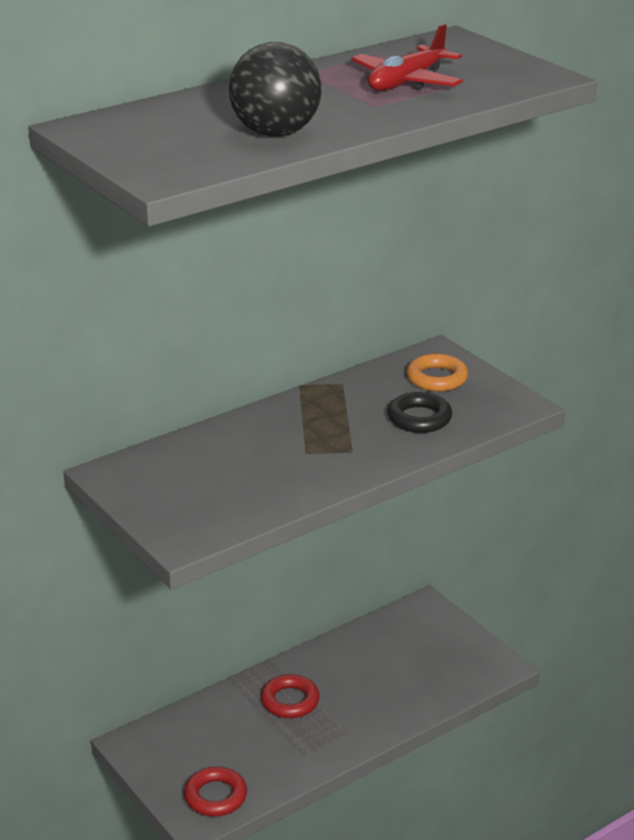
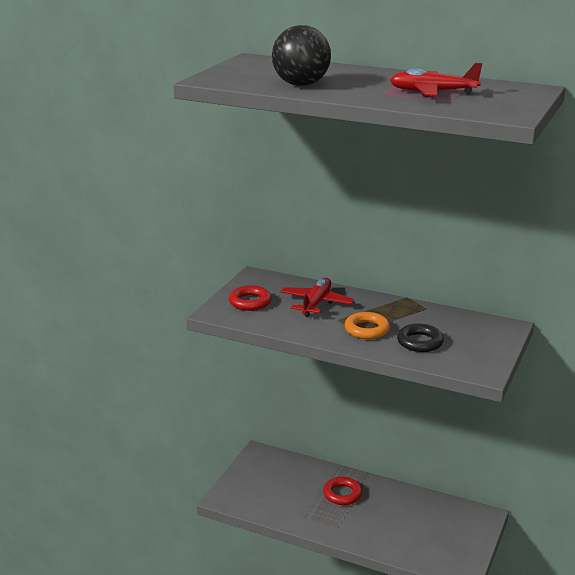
camera: 60 degrees right, 5 degrees down
(215, 796) = (244, 497): red ring -> red ring (250, 302)
(246, 453) = (316, 303): none -> red plane
(437, 378) = (475, 335): orange ring -> orange ring (367, 330)

